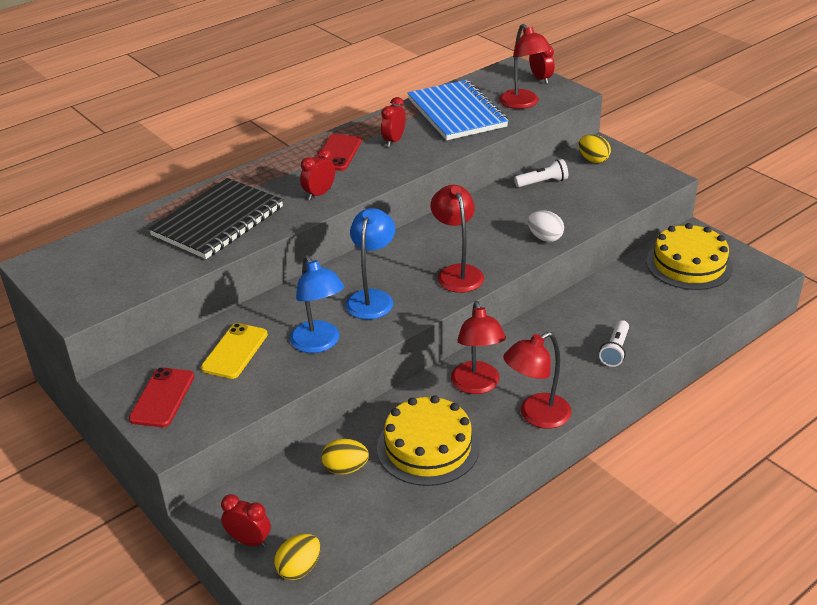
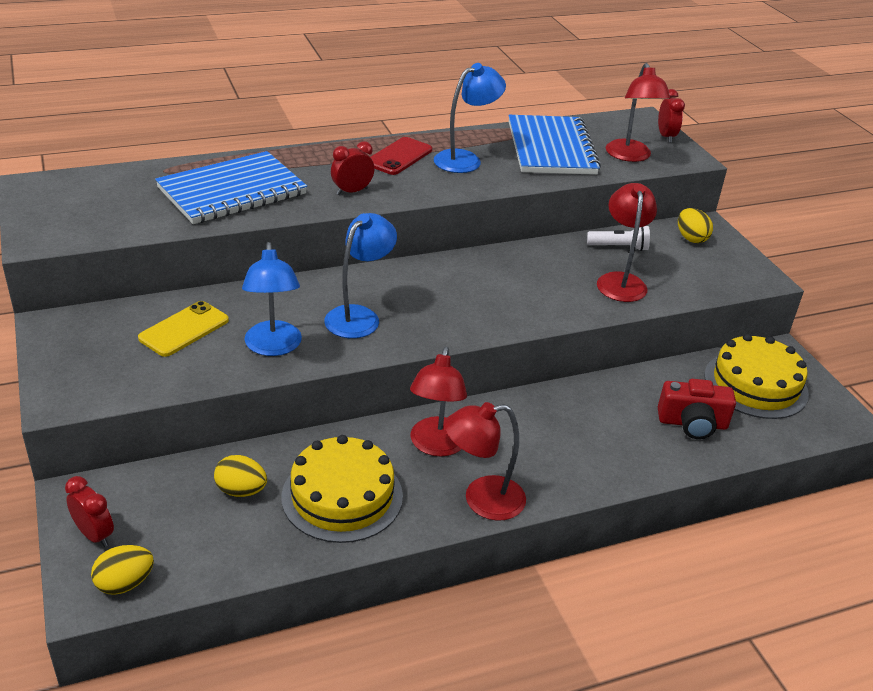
camera: 15 degrees right, 0 degrees up
(162, 397) = (81, 354): red phone -> none
(218, 221) = (232, 191): black notebook -> blue notebook
(394, 141) = (465, 159): red clock -> blue lamp
(457, 273) = (466, 315): red lamp -> red lamp (620, 281)
(545, 238) = (586, 305): white egg -> none
(615, 351) = (614, 455): white flashlight -> none
(659, 308) = (692, 423): none -> red camera

